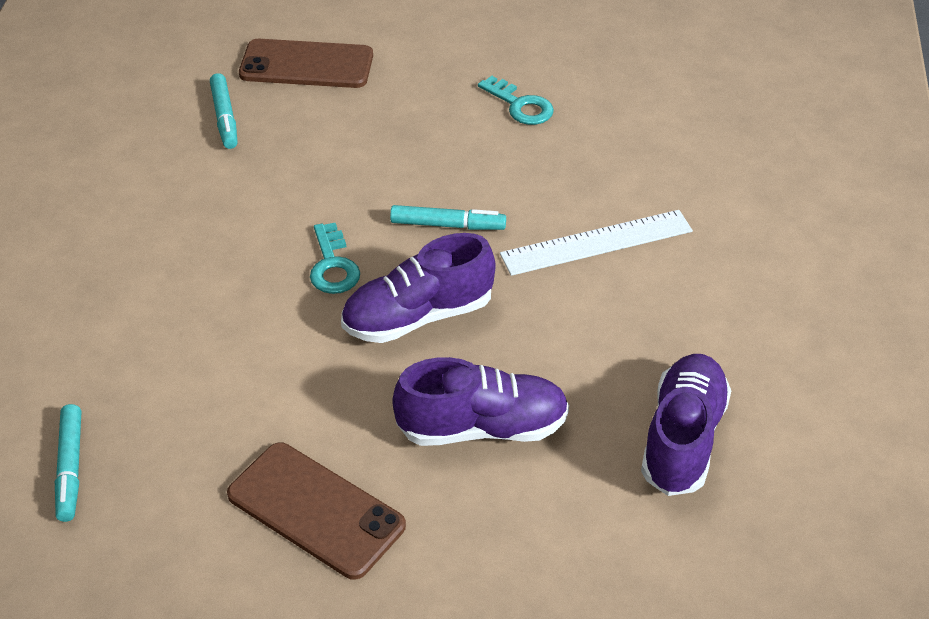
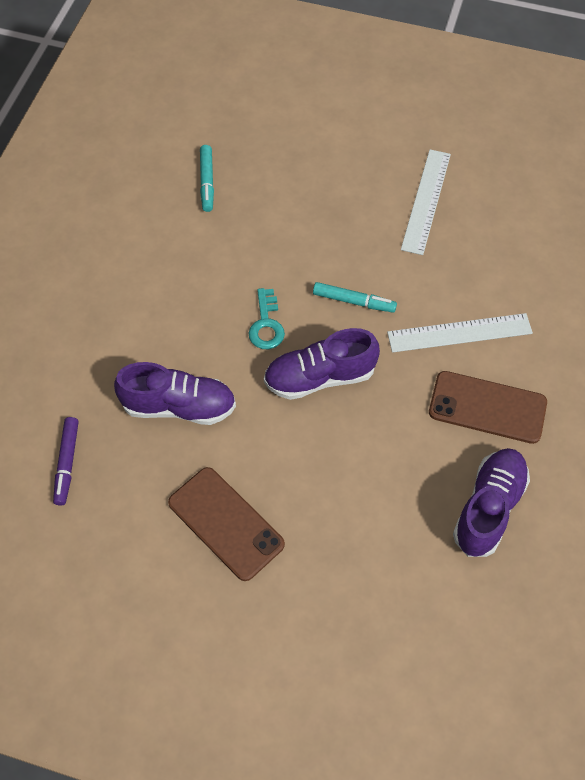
camera: 10 degrees right, 15 degrees up
(70, 468) = (67, 463): turquoise marker -> purple marker
(306, 65) = (273, 141): brown phone -> brown phone (487, 407)
(482, 428) = (349, 476): purple shoe -> purple shoe (179, 406)
(520, 105) = (426, 201): turquoise key -> white ruler

